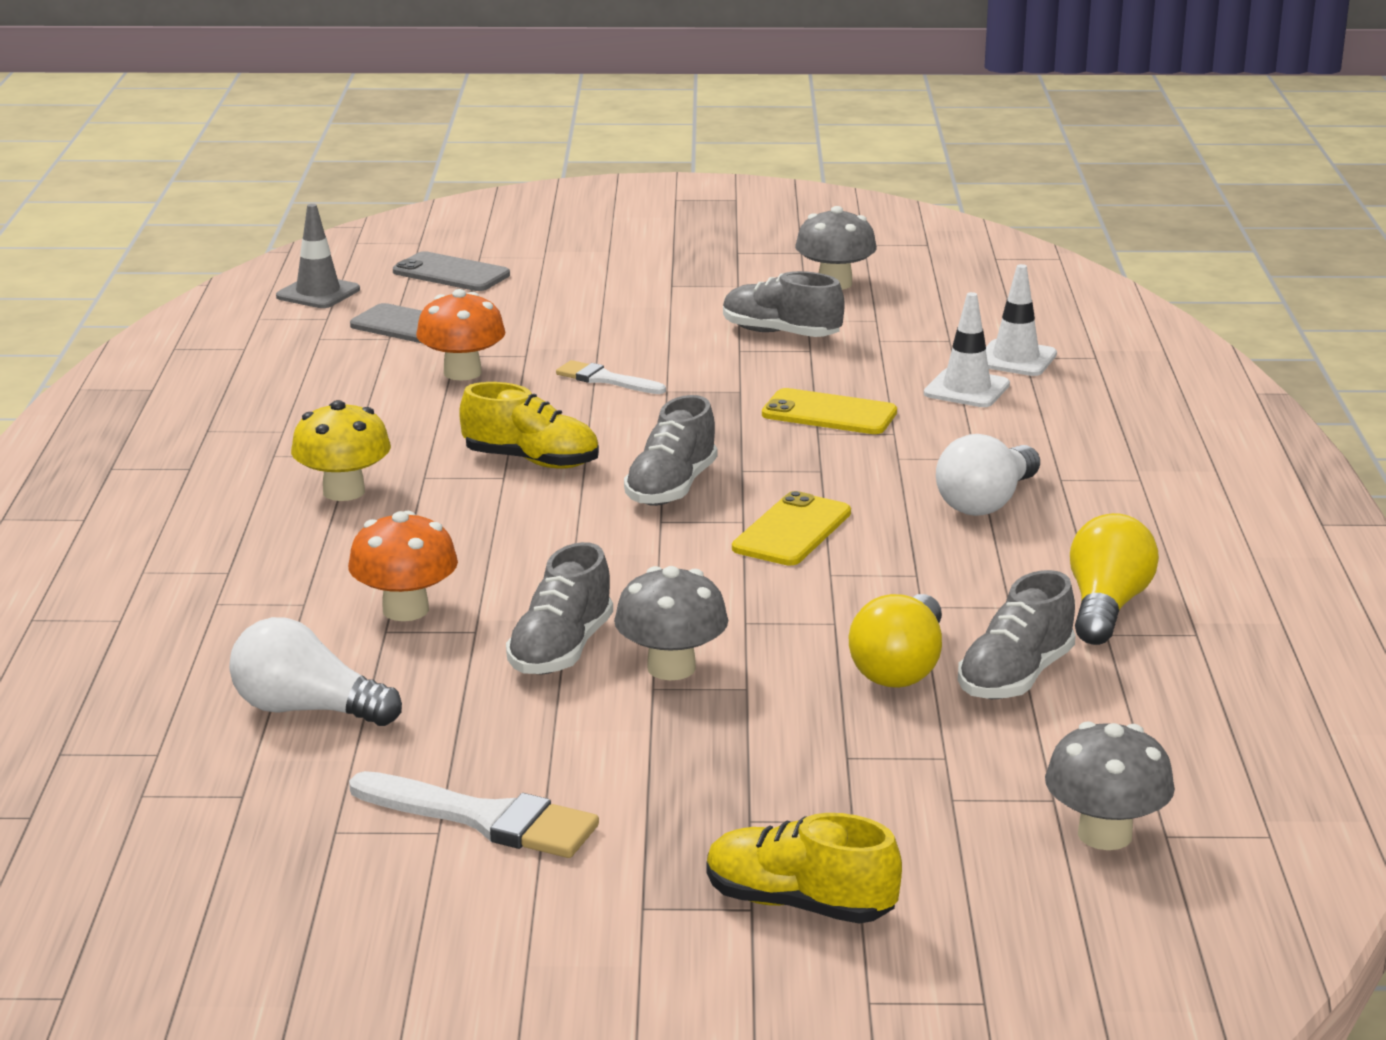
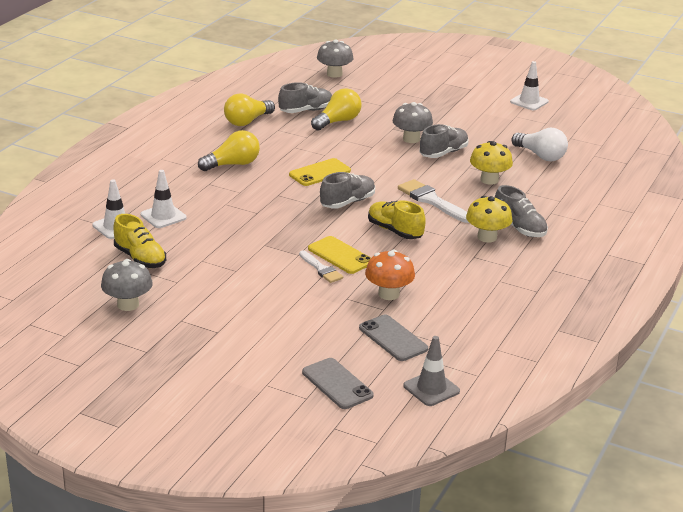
camera: 155 degrees left, 5 degrees up
(405, 610) = (489, 180): orange mushroom -> yellow mushroom
(424, 905) = (529, 102): none -> white traffic cone
(485, 819) = (500, 115): white brush -> white brush (432, 201)
(780, 334) = (203, 275): grey shoe -> grey shoe (519, 228)
(799, 904) = (430, 80): yellow shoe -> yellow shoe (140, 258)
(829, 413) = (240, 220): yellow phone -> yellow phone (340, 255)
(987, 502) = (232, 164): white light bulb -> yellow light bulb

